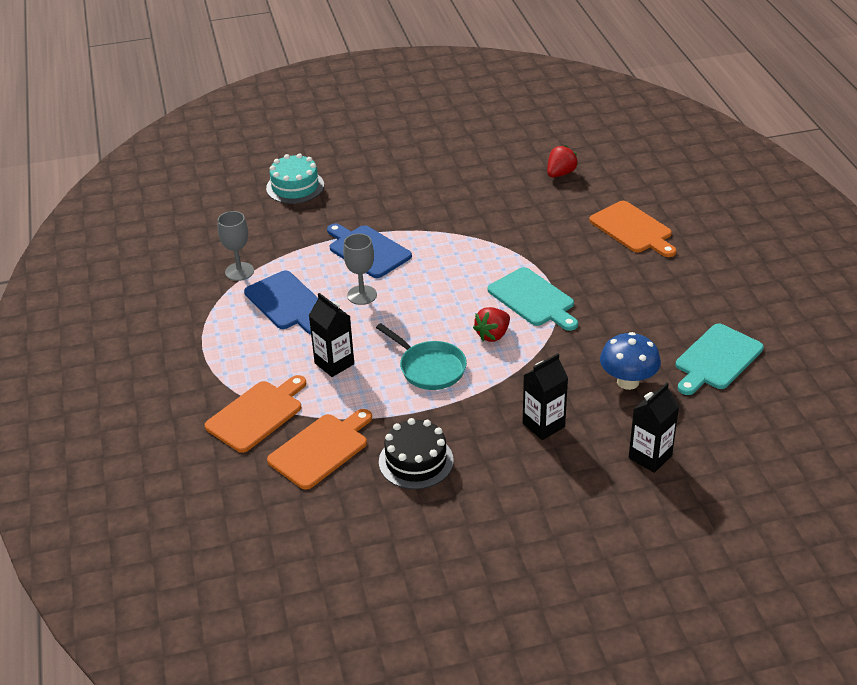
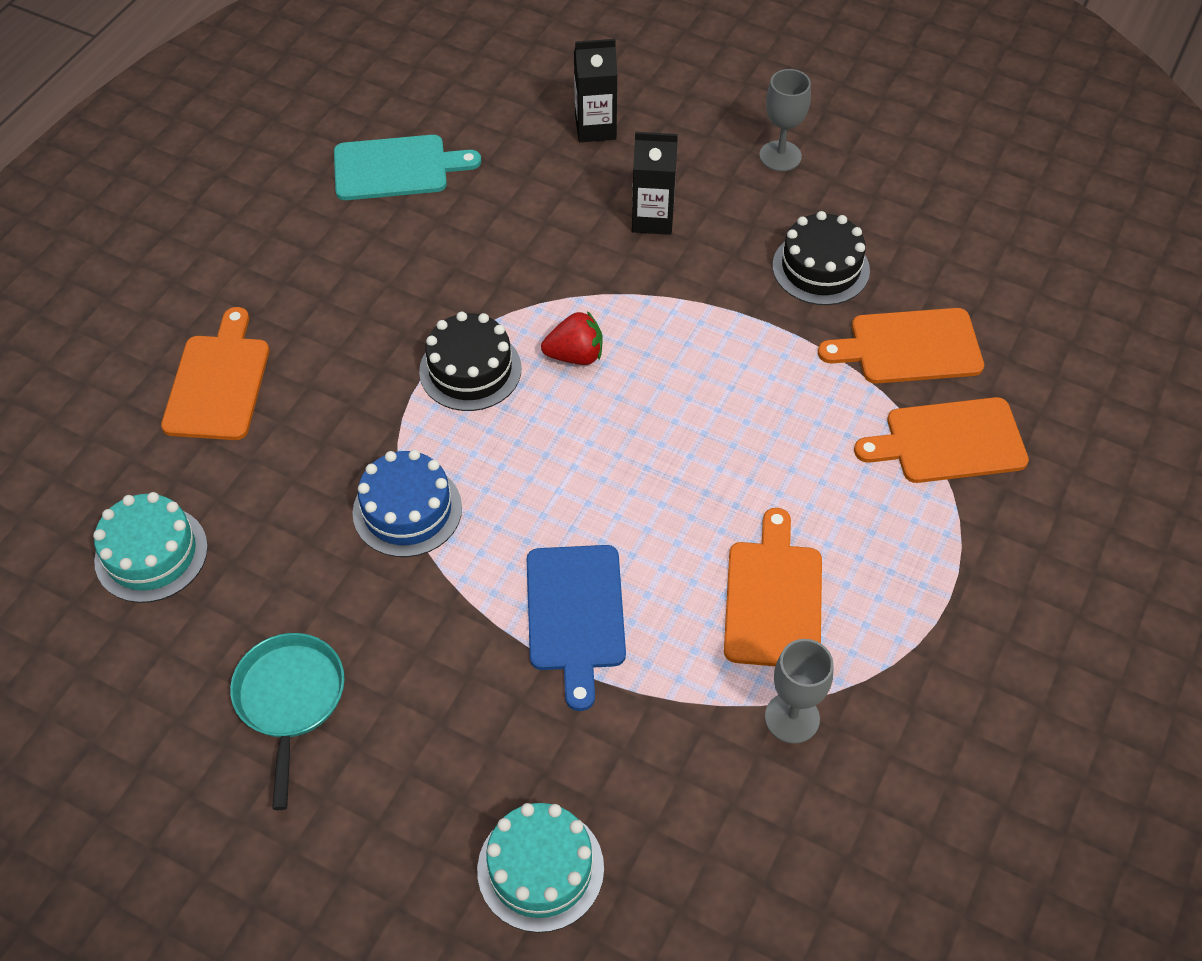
camera: 140 degrees left, 15 degrees up
(286, 302) = (773, 598): blue cutting board -> orange cutting board
(334, 363) = (797, 449): black carton -> none
(362, 295) = (663, 534): grey goblet -> grey goblet (780, 156)
(429, 368) = (694, 364): turquoise pan -> turquoise pan (290, 700)
(483, 239) = (407, 510): none -> blue cake
(533, 299) = (470, 370): turquoise cutting board -> black cake
(560, 173) = (151, 554): red strawberry -> turquoise cake
(628, 382) = (512, 205): blue mushroom -> none

